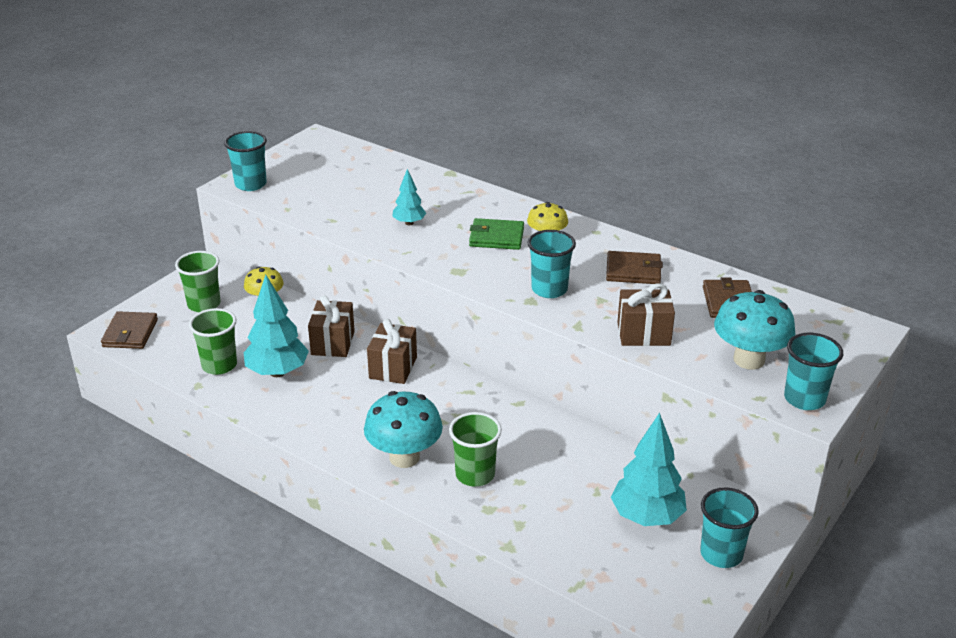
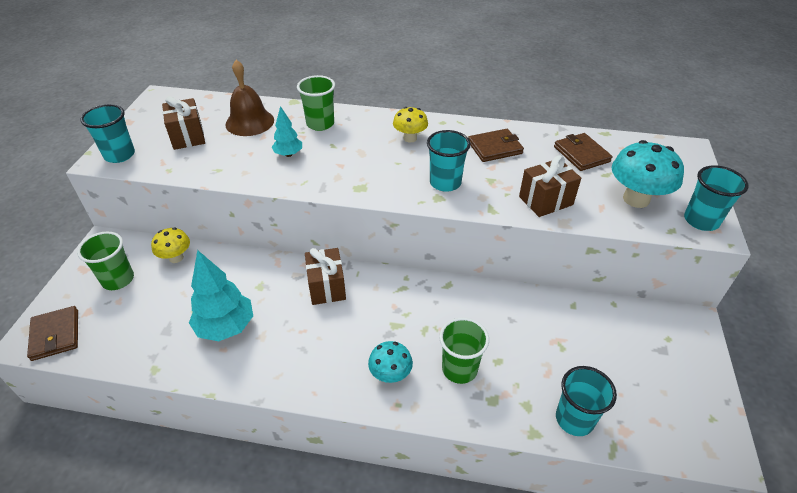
camera: 25 degrees left, 10 degrees up
(219, 365) = (165, 339): green cup -> green cup (320, 124)
(333, 343) = (260, 280): brown gift -> brown gift (188, 136)
(391, 183) = (249, 122): none -> brown bell
(404, 457) = (390, 375): turquoise mushroom -> turquoise mushroom, size x0.60
(496, 237) = (370, 148): green wallet -> none
(646, 517) = (613, 356): turquoise tree -> none
(721, 554) = (688, 368): turquoise cup -> turquoise cup (574, 419)

